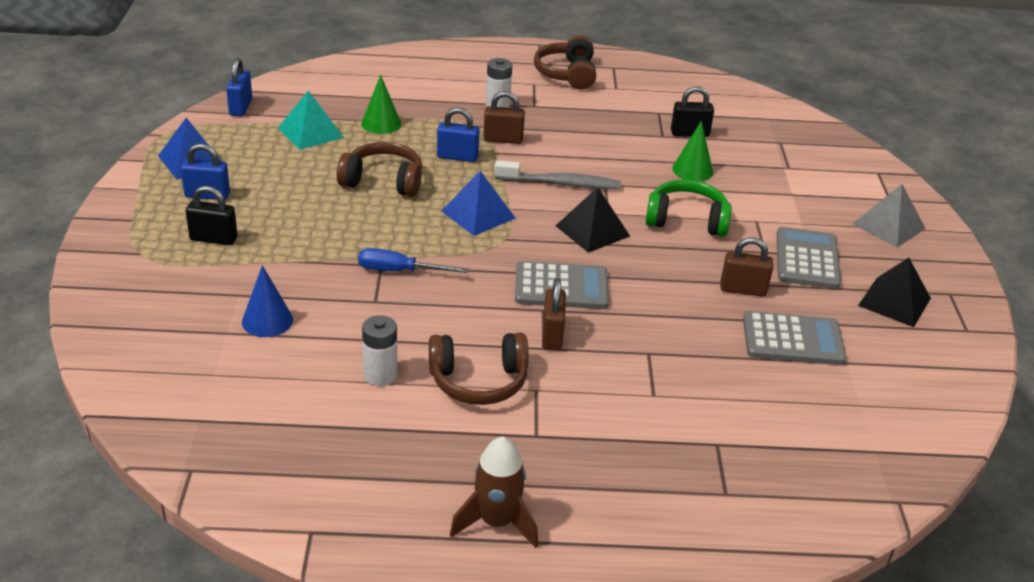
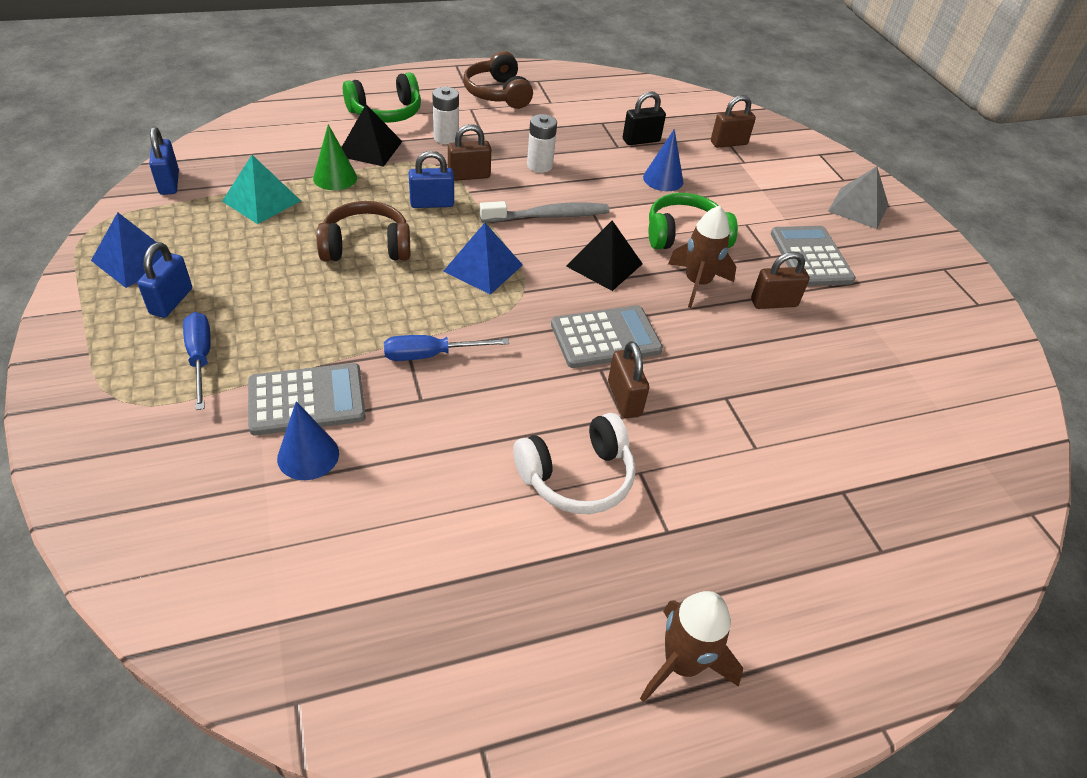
camera: 20 degrees left, 10 degrees up
(207, 195) = (171, 301): blue padlock -> blue padlock turned 60 degrees counterclockwise
(213, 239) = (200, 358): black padlock -> blue screwdriver
(380, 375) = (468, 497): white battery -> white battery (539, 165)
(452, 77) = (386, 113): none -> green headphones
(478, 381) = (577, 477): brown headphones -> white headphones
(674, 261) = (697, 283): none -> brown rocket
(692, 170) = (663, 179): green cone -> blue cone
(782, 149) = (728, 143): none -> brown padlock
(793, 340) = (845, 350): grey calculator -> grey calculator (307, 400)
(894, 302) = (906, 287): black pyramid -> black pyramid (369, 148)

